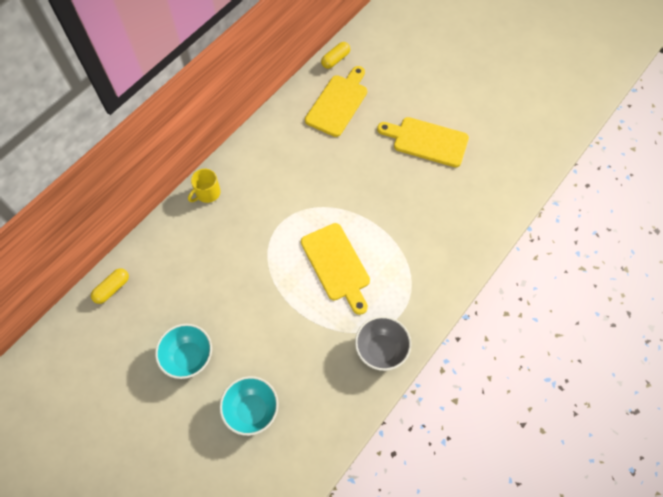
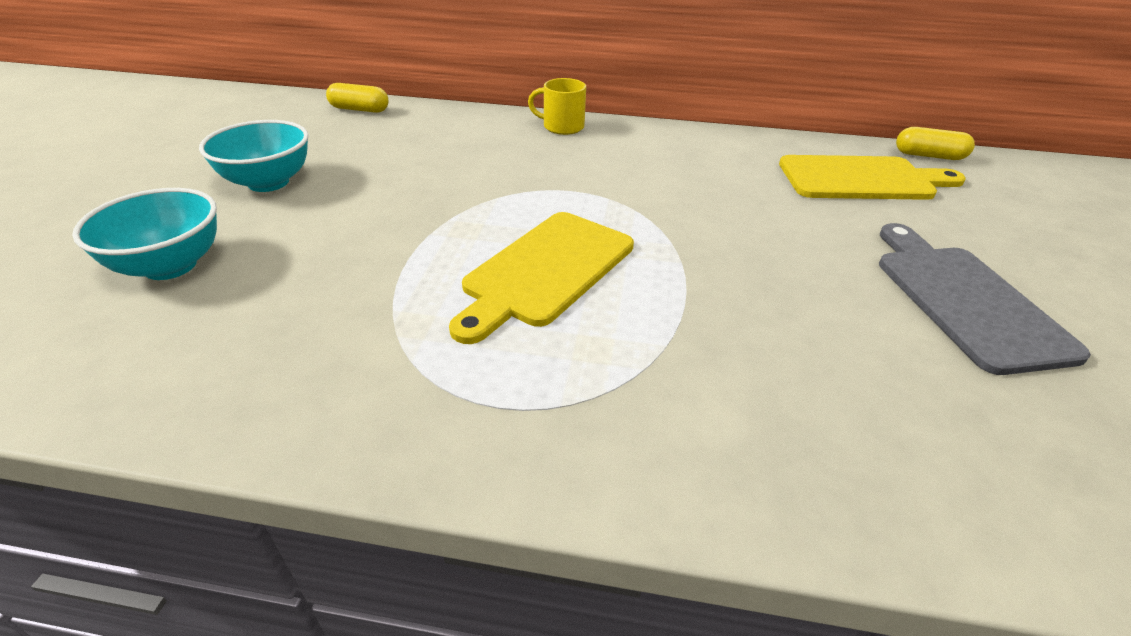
camera: 60 degrees right, 25 degrees down
(381, 350) = (373, 403): grey bowl -> none
(427, 141) = (964, 300): yellow cutting board -> grey cutting board

